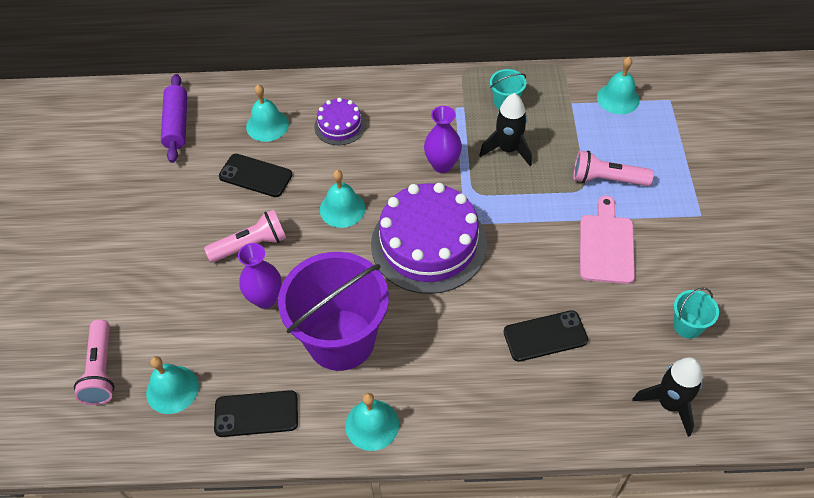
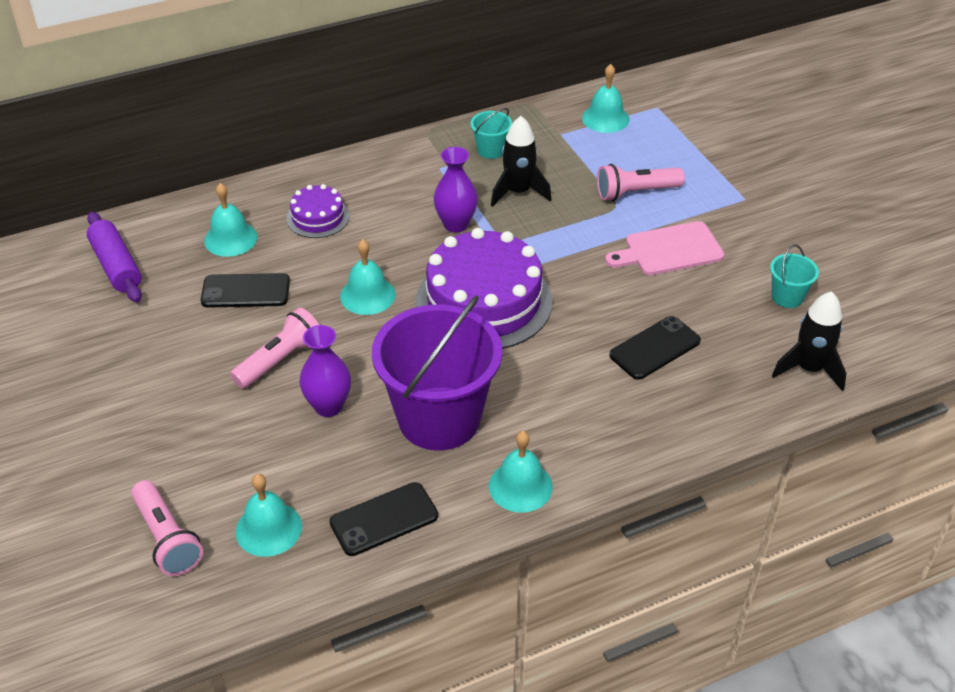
camera: 25 degrees left, 10 degrees down
(606, 245) = (669, 250): pink cutting board -> pink cutting board turned 90 degrees counterclockwise

